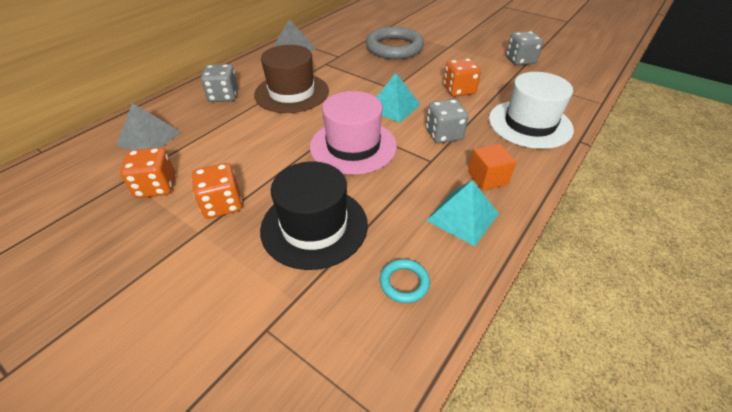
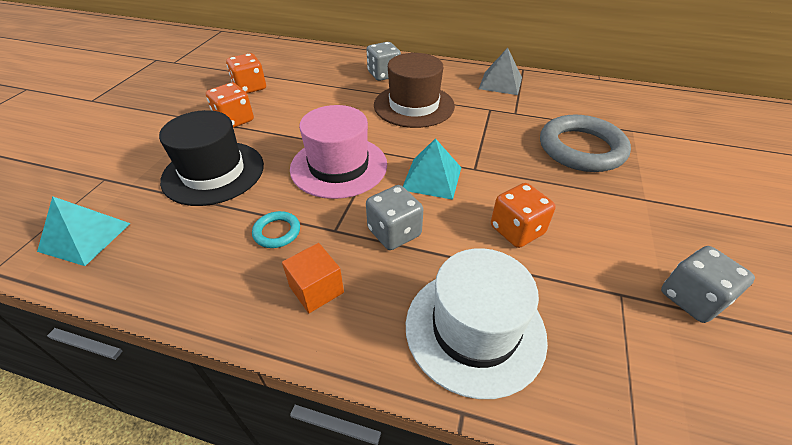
camera: 70 degrees right, 0 degrees up
(149, 138) = (306, 65): grey pyramid -> none
(404, 283) = (142, 244): turquoise ring -> turquoise ring (277, 232)
(462, 217) = (238, 274): turquoise pyramid -> turquoise pyramid (85, 237)

